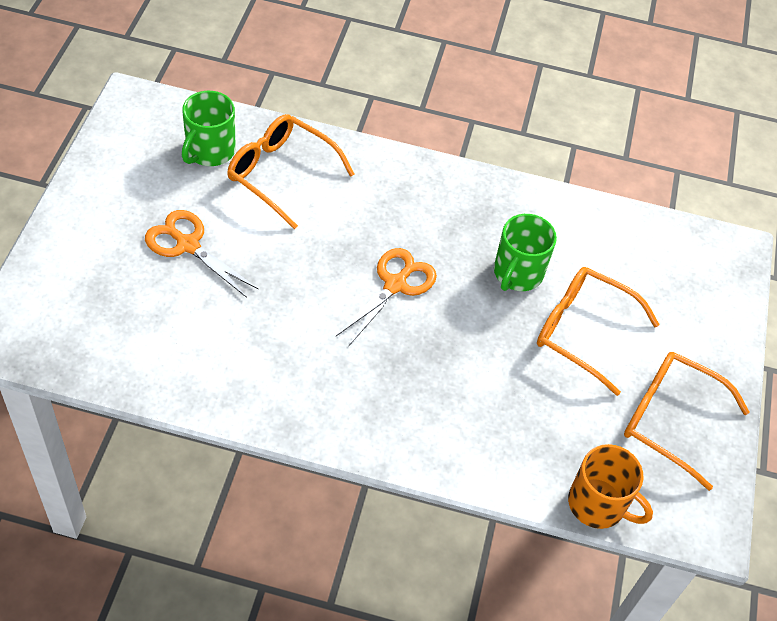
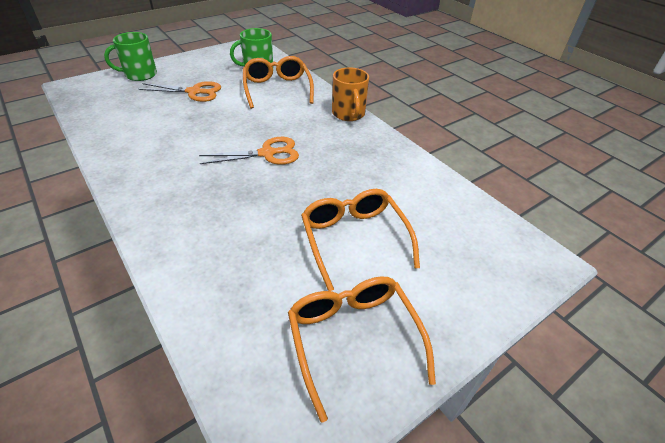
camera: 45 degrees right, 10 degrees down
(187, 245) = (194, 92): orange scissors -> orange scissors turned 105 degrees clockwise
(517, 273) = (349, 186): green mug -> green mug (140, 74)
(598, 504) = (217, 355): orange mug -> orange mug (348, 114)

